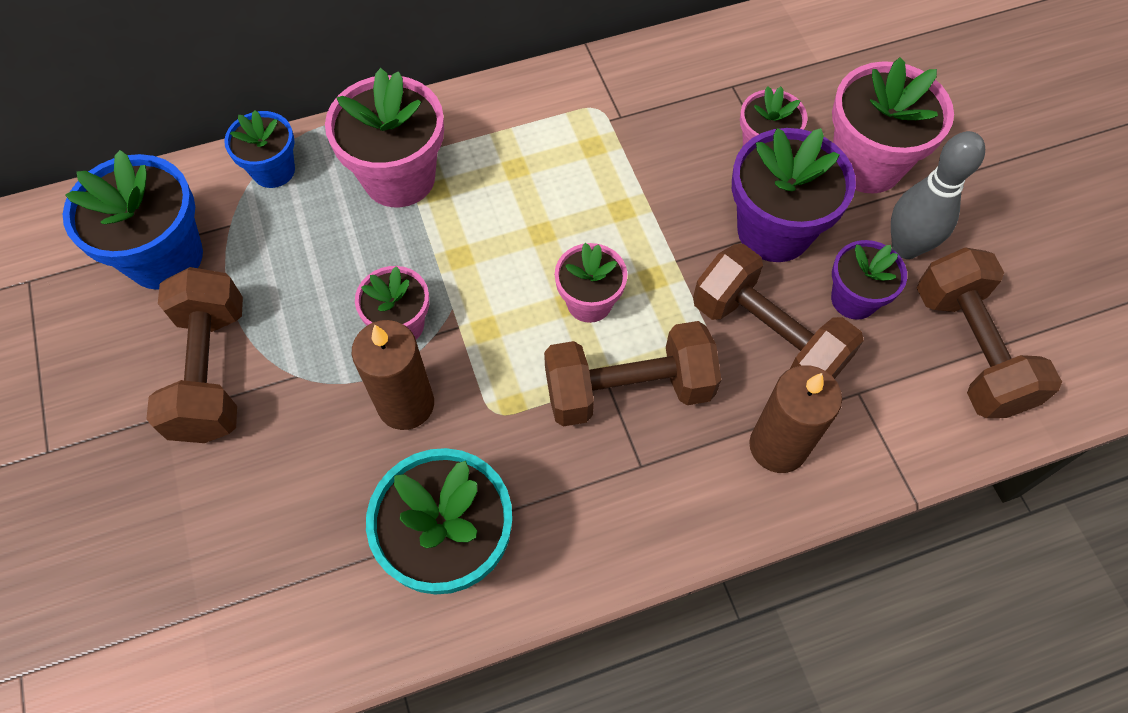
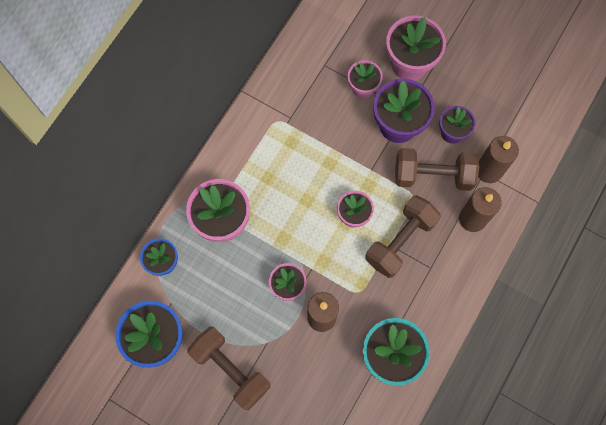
camera: 40 degrees left, 10 degrees up
(870, 395) = (489, 170): none -> brown candle
(905, 247) = (453, 92): grey bowling pin -> none
(969, 350) = (509, 121): brown dumbbell -> none

